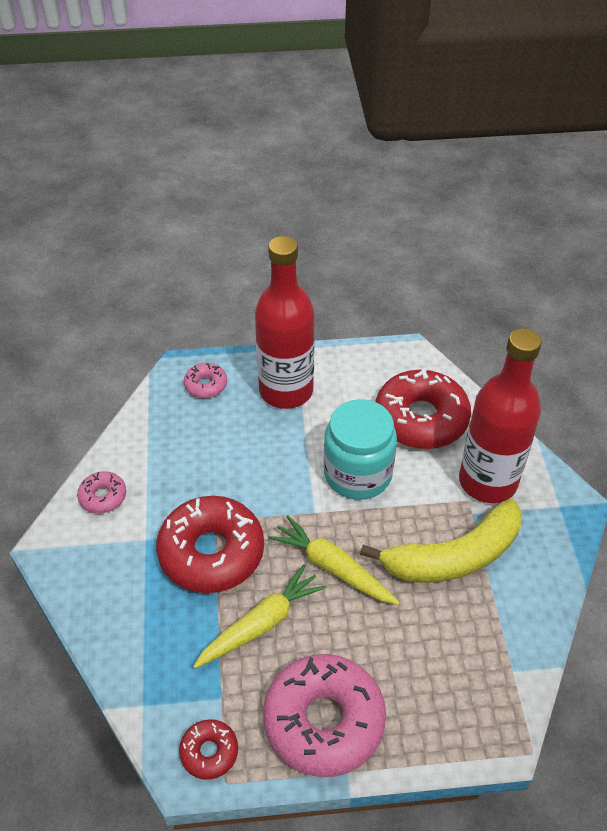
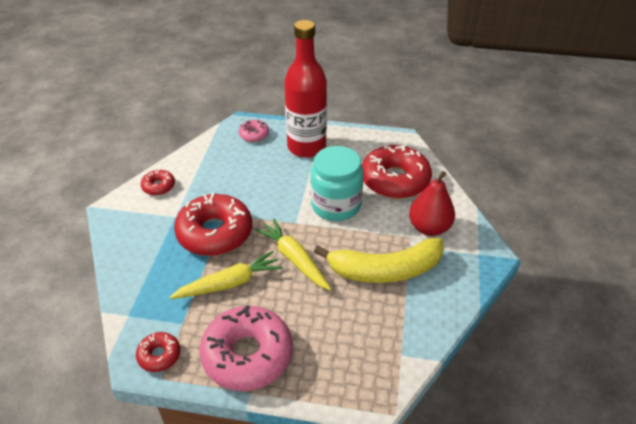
camera: 15 degrees right, 5 degrees down
(103, 497) = (158, 186): pink donut -> red donut
(487, 481) = (429, 228): red bottle -> red pear

